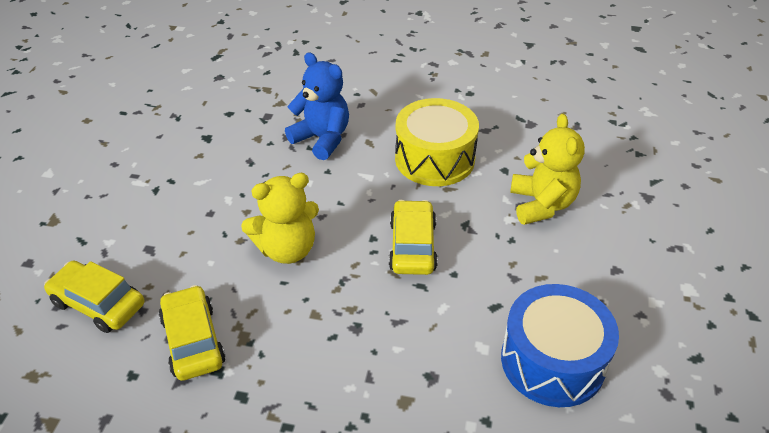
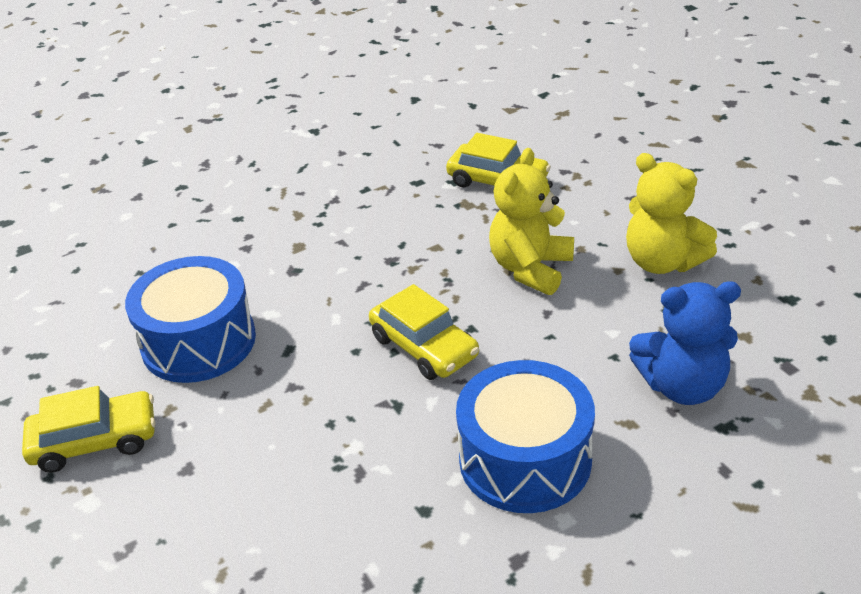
camera: 140 degrees right, 5 degrees down
(98, 304) = (599, 154): yellow car -> yellow car (95, 441)
(434, 159) = (525, 459): yellow drum -> blue drum
(541, 204) = (333, 492): yellow teddy bear -> yellow teddy bear (662, 262)

